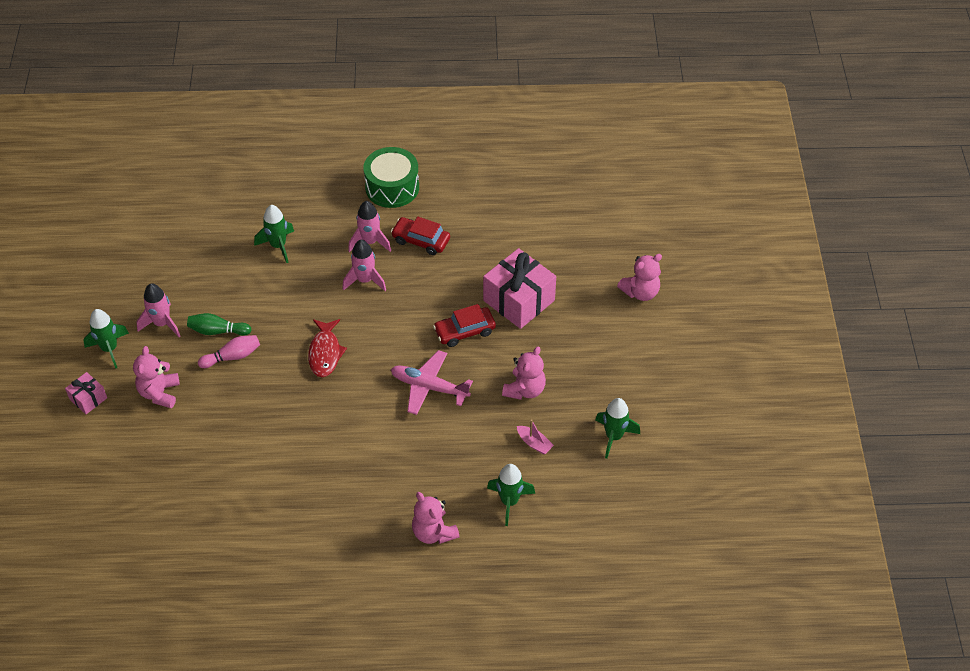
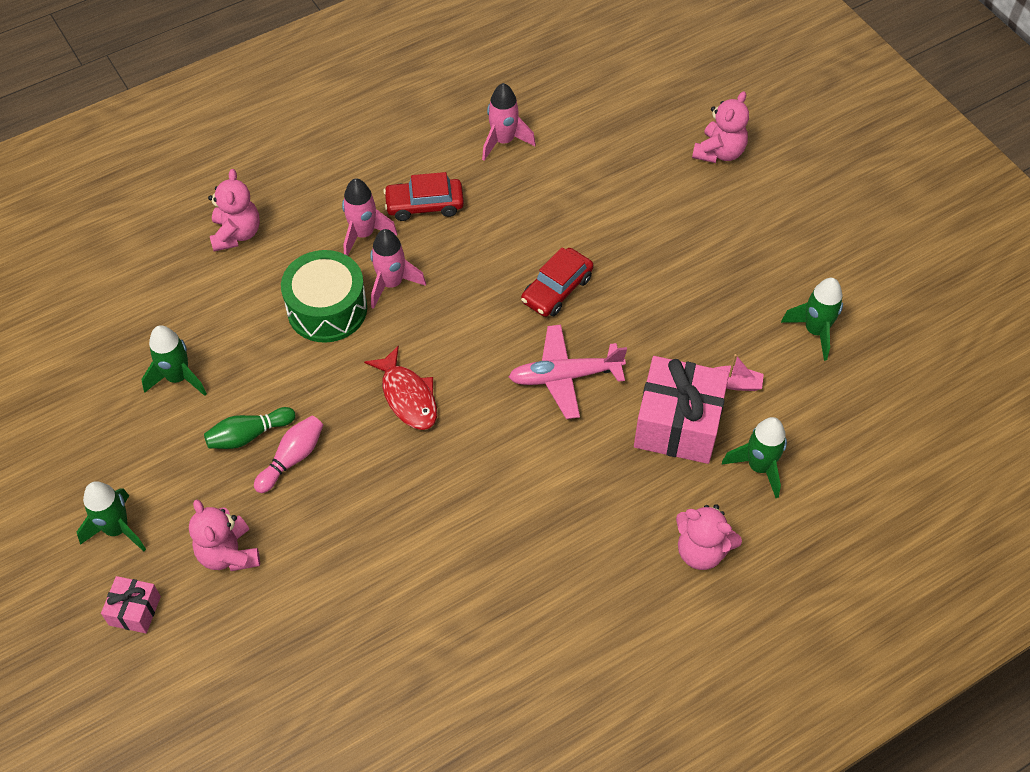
camera: 30 degrees left, 5 degrees up
(162, 323) = (166, 461): pink rocket -> pink rocket (503, 141)
(278, 246) = (250, 291): green rocket -> green rocket (178, 377)
(392, 187) = (342, 157): green drum -> green drum (327, 309)
(519, 300) = (592, 224): pink gift -> pink gift (678, 424)
(525, 389) = (677, 325): pink teddy bear -> pink teddy bear (236, 234)

